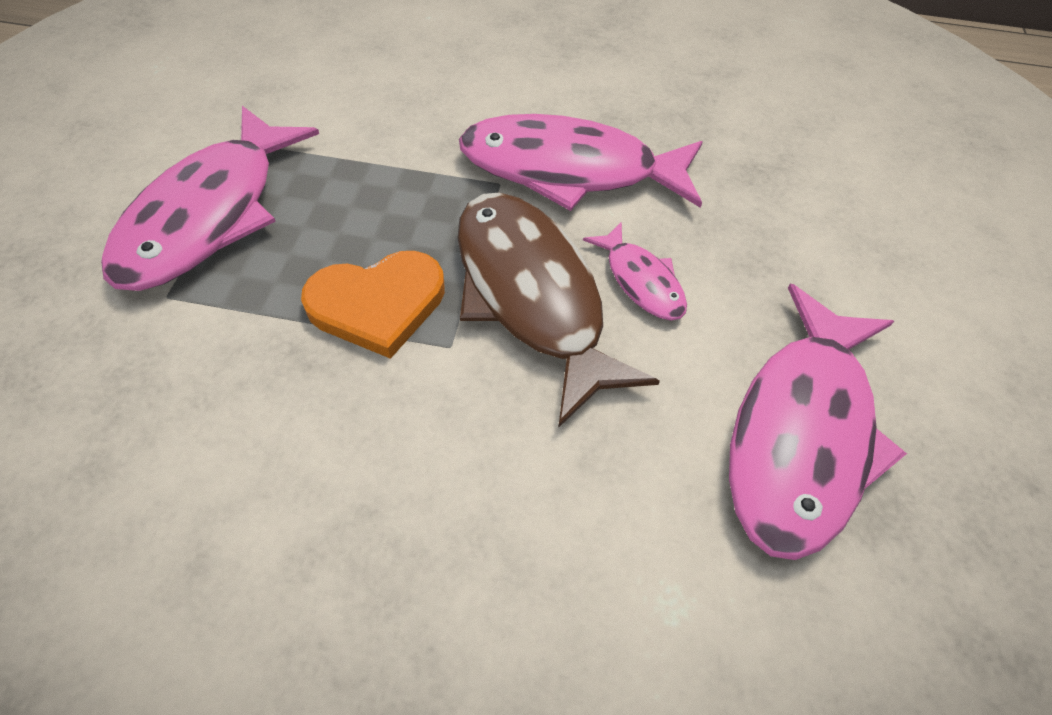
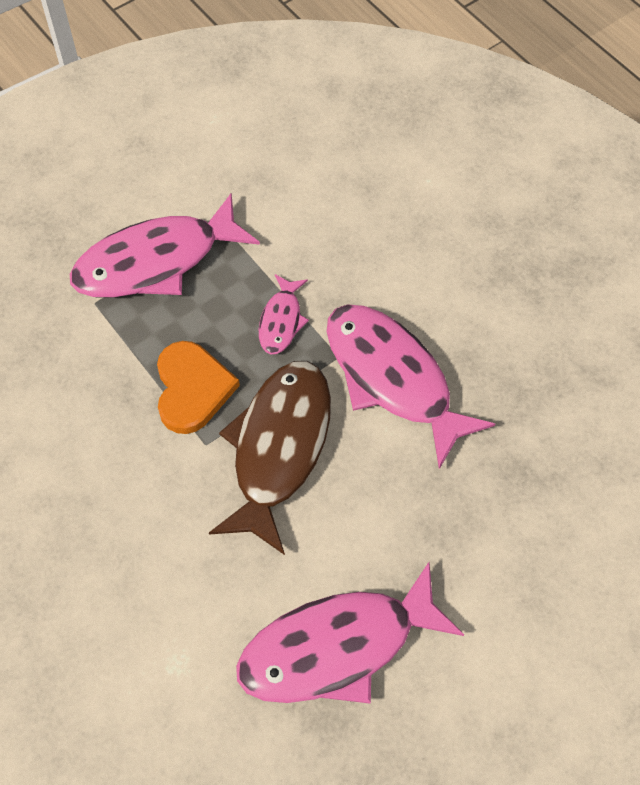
camera: 45 degrees right, 5 degrees up
(378, 304) = (192, 389): orange heart -> orange heart turned 120 degrees counterclockwise
(641, 281) = (352, 488): pink fish -> pink fish (281, 321)

